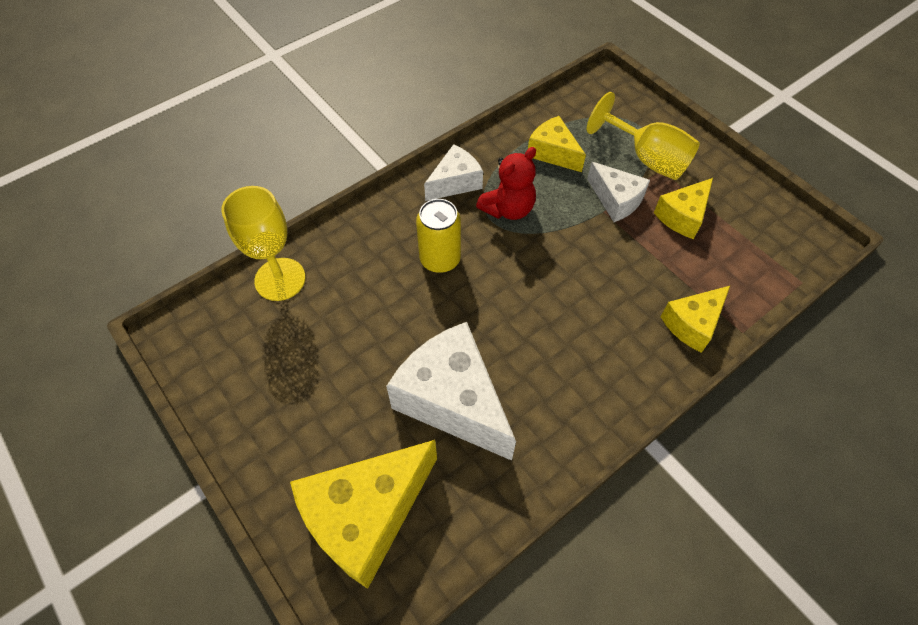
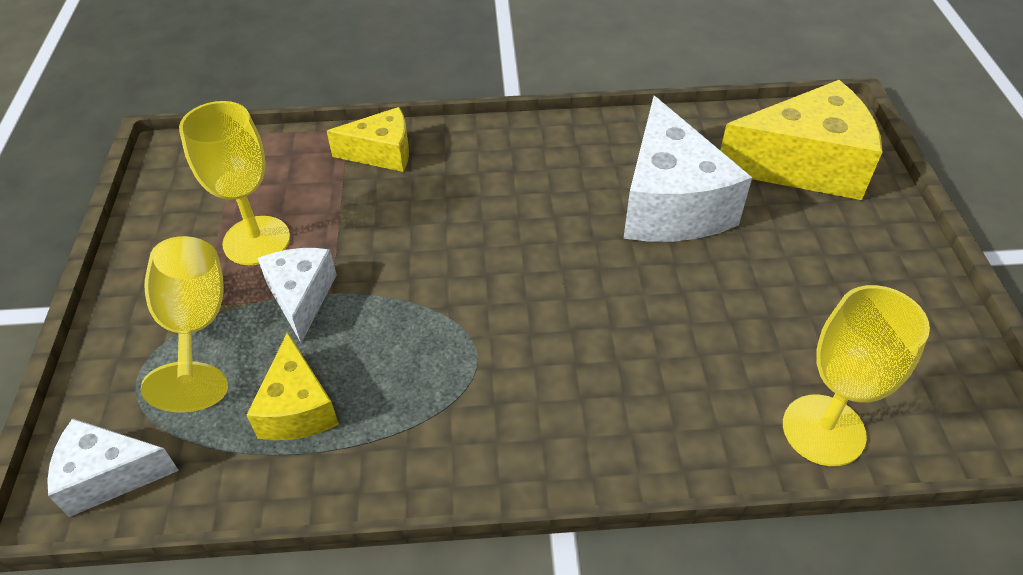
camera: 145 degrees left, 10 degrees down
(440, 259) = (584, 342): yellow can -> none
(455, 182) = (477, 442): white cheese -> white cheese (109, 476)
(508, 209) = (441, 360): red teddy bear -> none
(682, 216) = (256, 240): yellow cheese -> yellow goblet

